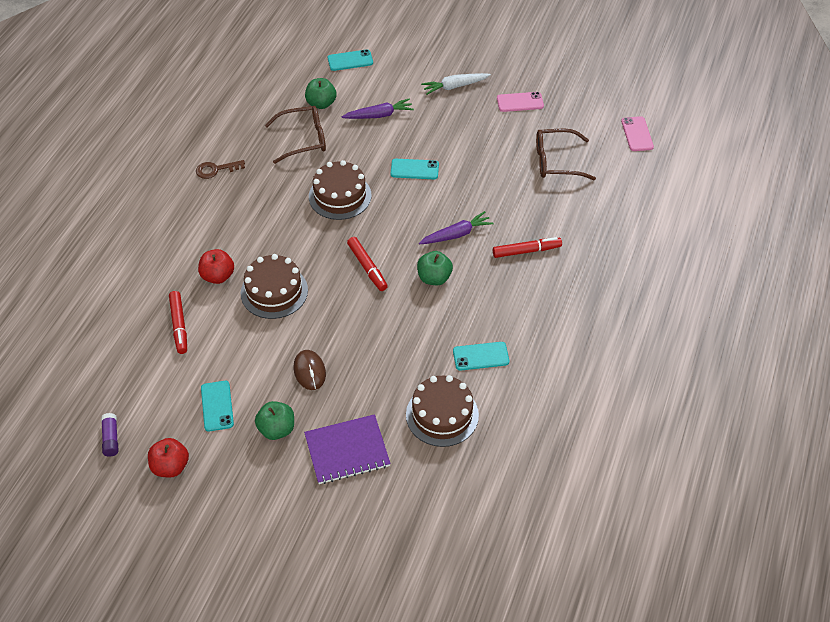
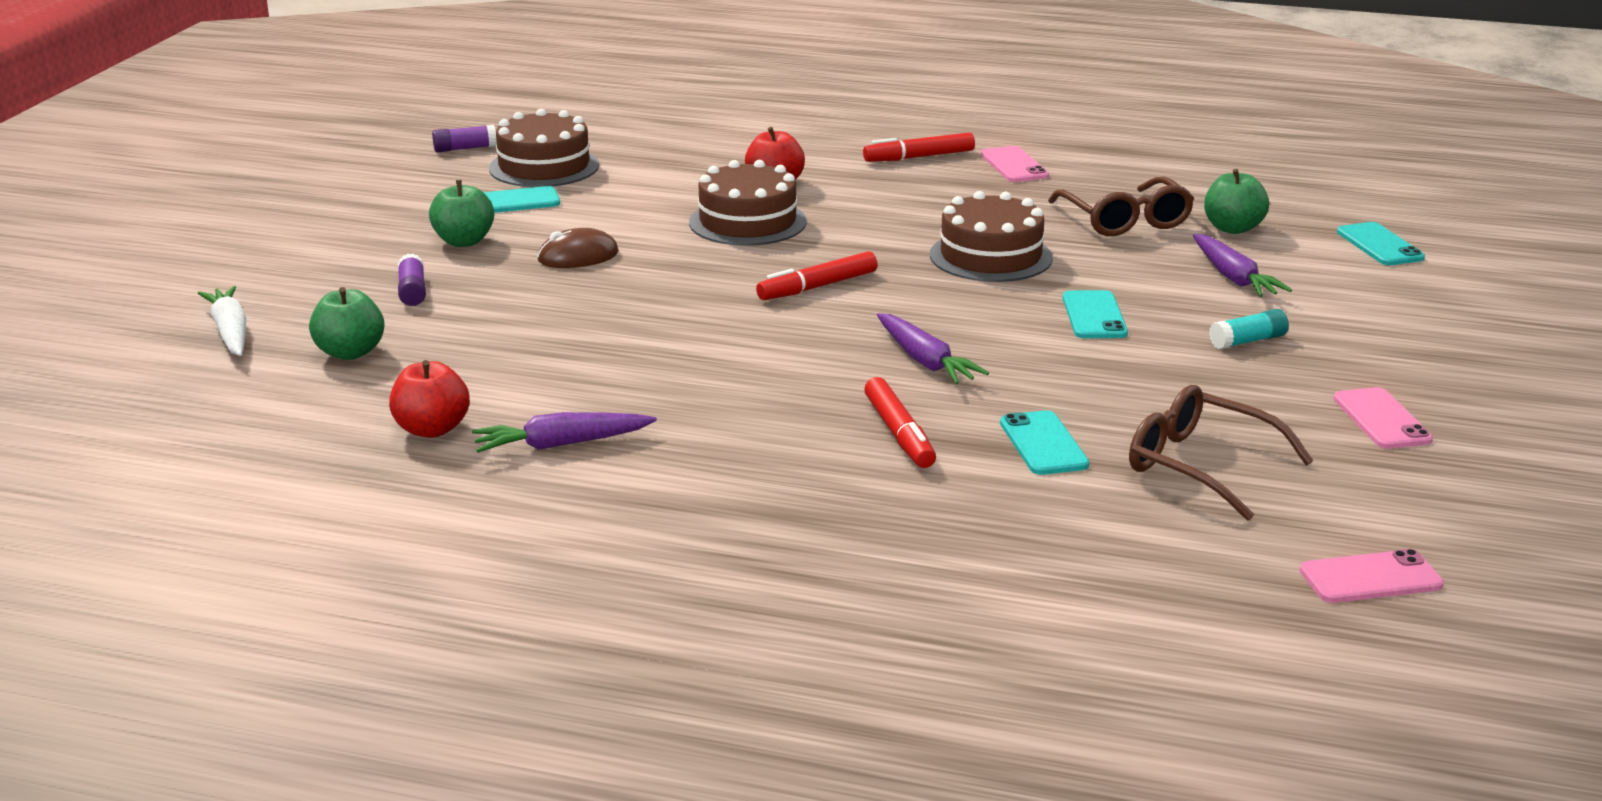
camera: 85 degrees right, 25 degrees down
(170, 466) = (409, 184): red apple -> red apple (432, 429)
(179, 325) = (670, 168): red marker -> red marker (919, 157)
(216, 170) = (1014, 165): brown key -> pink phone
(347, 450) = (412, 291): purple notebook -> purple glue stick
(434, 278) = (803, 344): green apple -> green apple (350, 352)
(442, 415) = (474, 362): brown cake -> brown cake (544, 167)
(446, 125) = (1248, 341): none -> turquoise glue stick
(455, 86) = (1379, 346): white carrot -> white carrot (230, 332)
(481, 356) = (608, 392): turquoise phone -> turquoise phone (1043, 444)
(532, 374) = (561, 444): none -> purple carrot
(556, 161) = (1201, 466): brown glasses -> brown glasses turned 45 degrees counterclockwise

